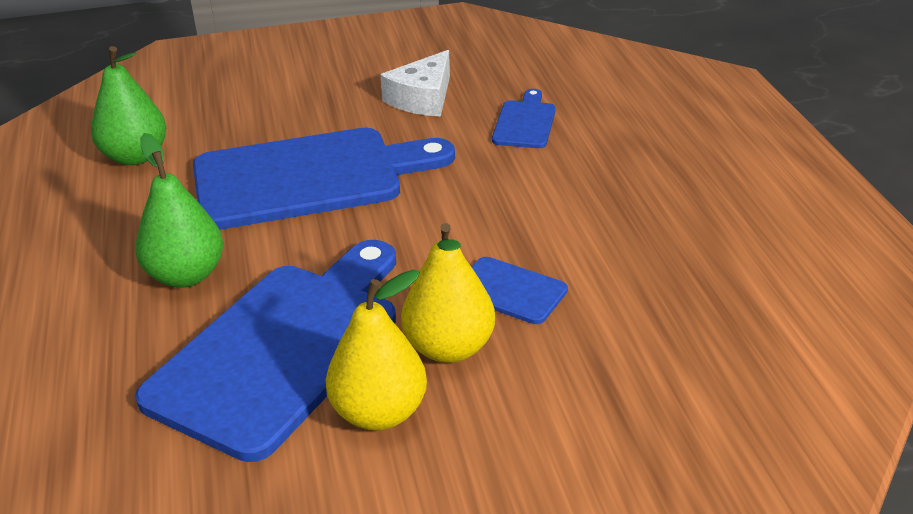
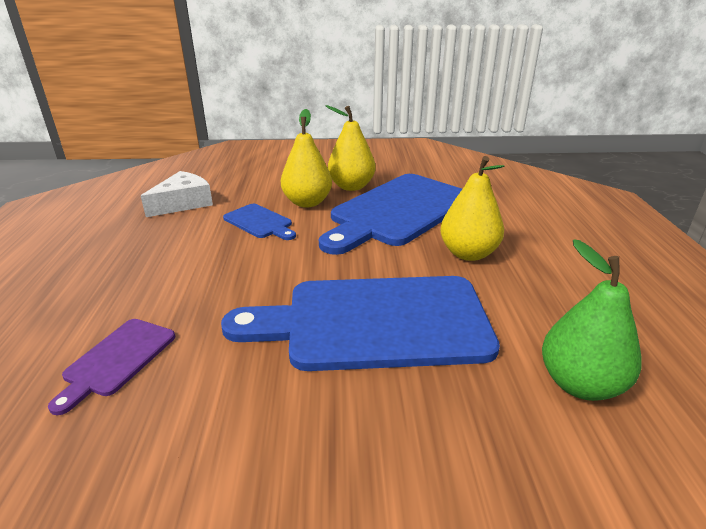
camera: 170 degrees left, 5 degrees down
(186, 275) = (468, 253): green pear -> yellow pear
(423, 98) = (202, 431): white cheese -> white cheese (183, 203)
(525, 122) = (117, 359): blue cutting board -> purple cutting board

